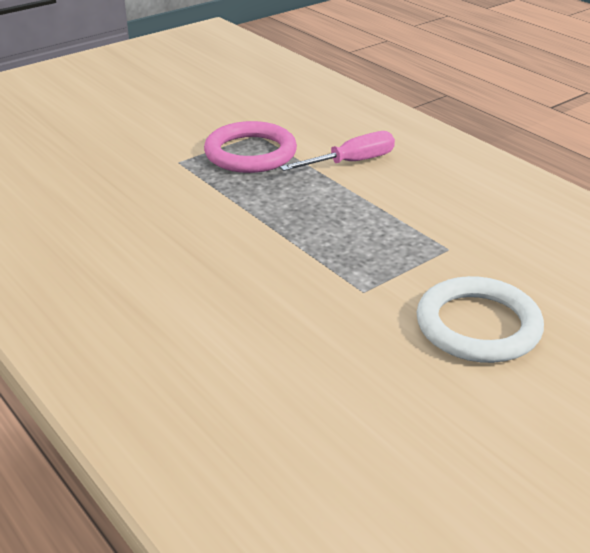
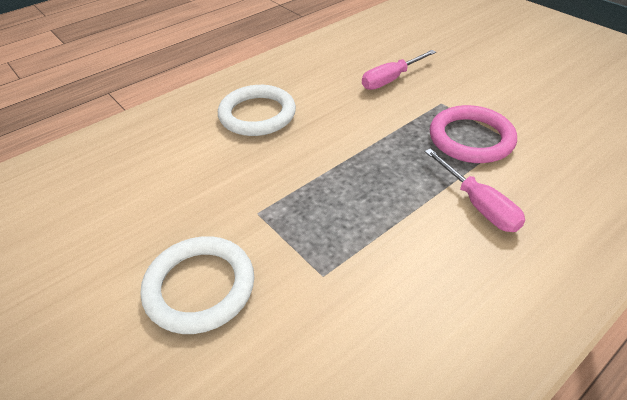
camera: 90 degrees right, 10 degrees up
(112, 188) = (391, 79): none -> pink screwdriver
(158, 297) = (257, 114): none -> white ring

